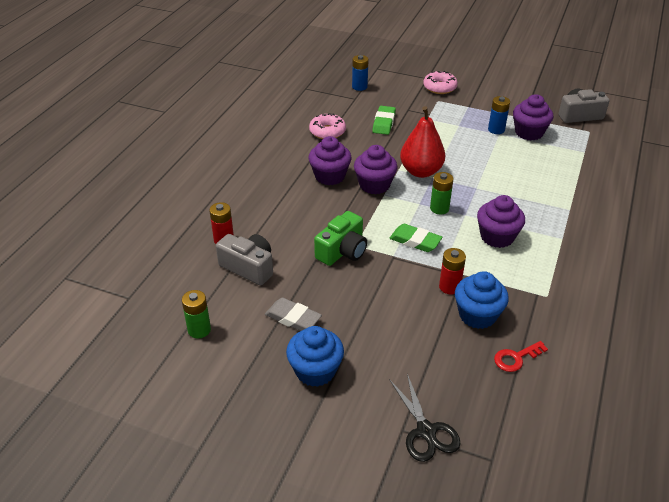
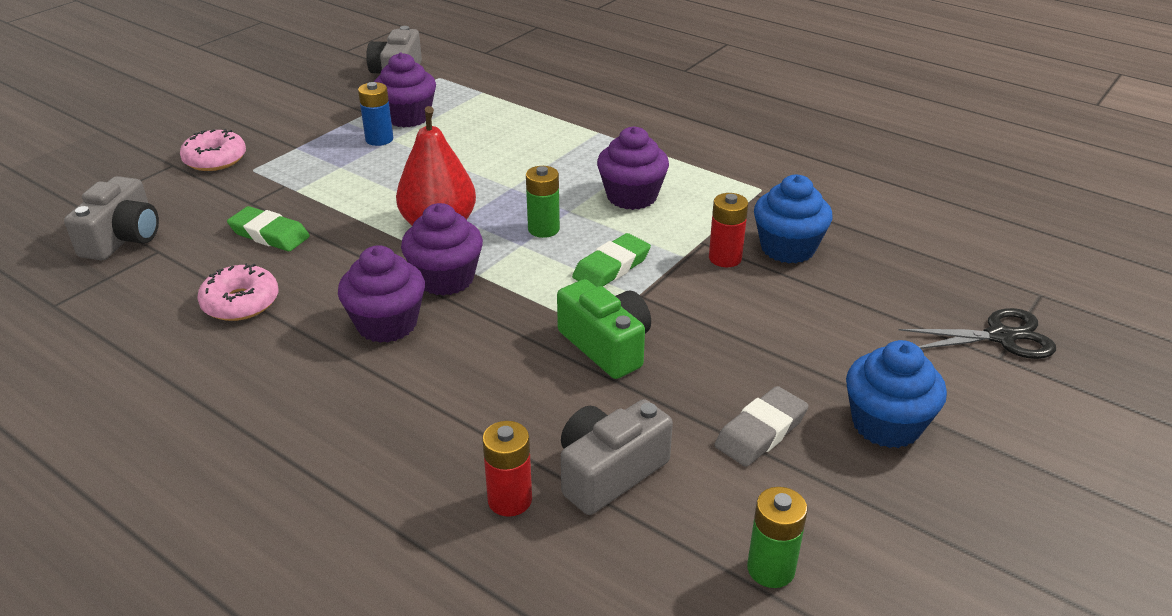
camera: 75 degrees left, 5 degrees down
(359, 87) = (123, 238): blue battery -> grey camera
(516, 358) = (871, 237): red key -> none

